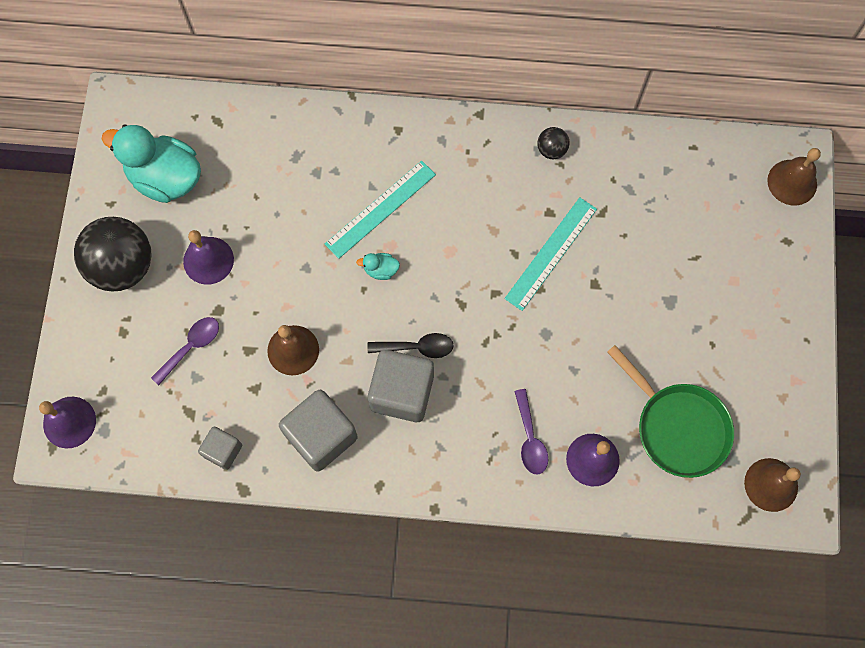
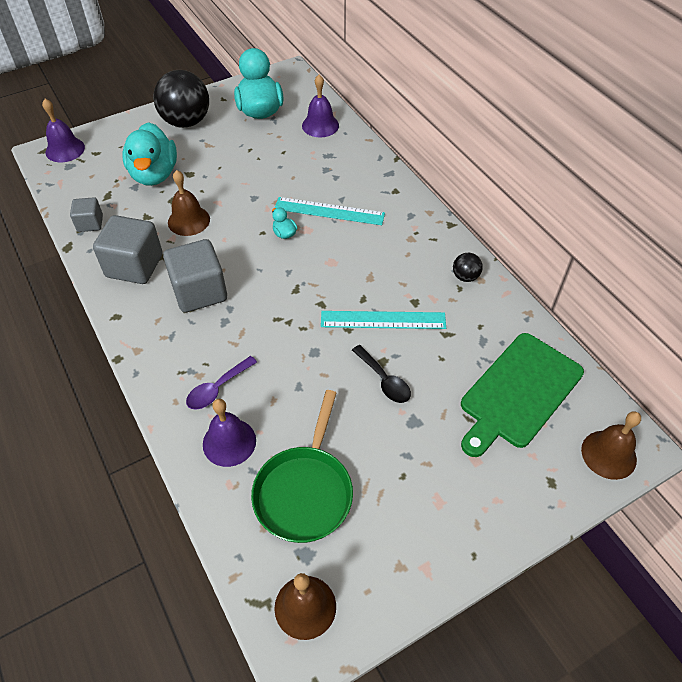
camera: 55 degrees right, 20 degrees down
(191, 347) = (154, 174): purple spoon -> turquoise duck
(208, 260) = (220, 153): purple bell -> purple bell (320, 125)
(417, 347) = (241, 282): black spoon -> black spoon (384, 380)
(697, 202) = (518, 392): none -> green cutting board

